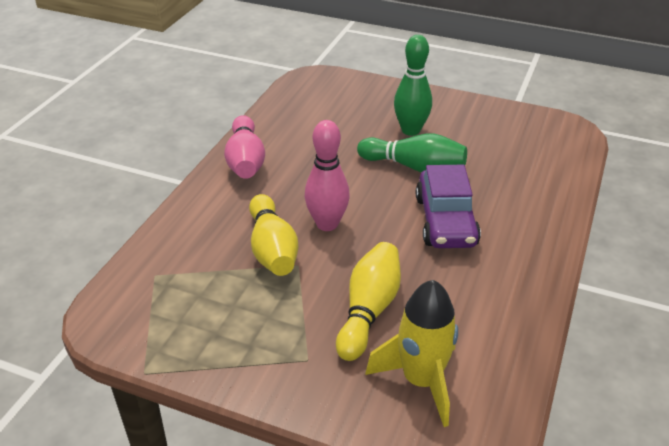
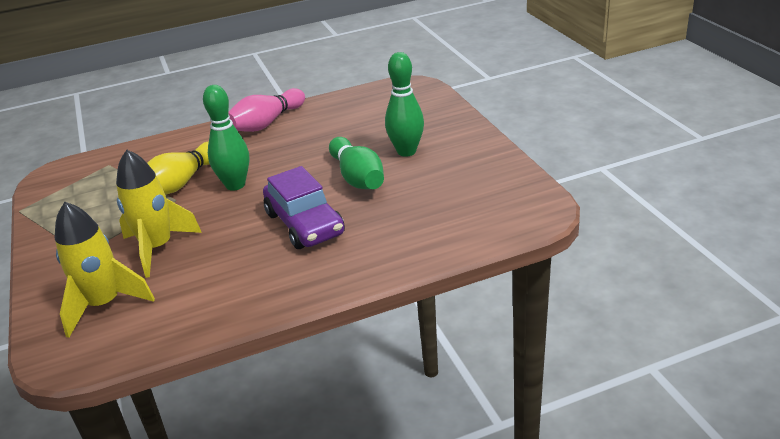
camera: 50 degrees right, 5 degrees down
(327, 224) = (235, 185): pink bowling pin -> green bowling pin
(369, 310) = (158, 248): yellow bowling pin -> yellow rocket
(446, 221) = (305, 224): purple car -> purple car turned 75 degrees counterclockwise

